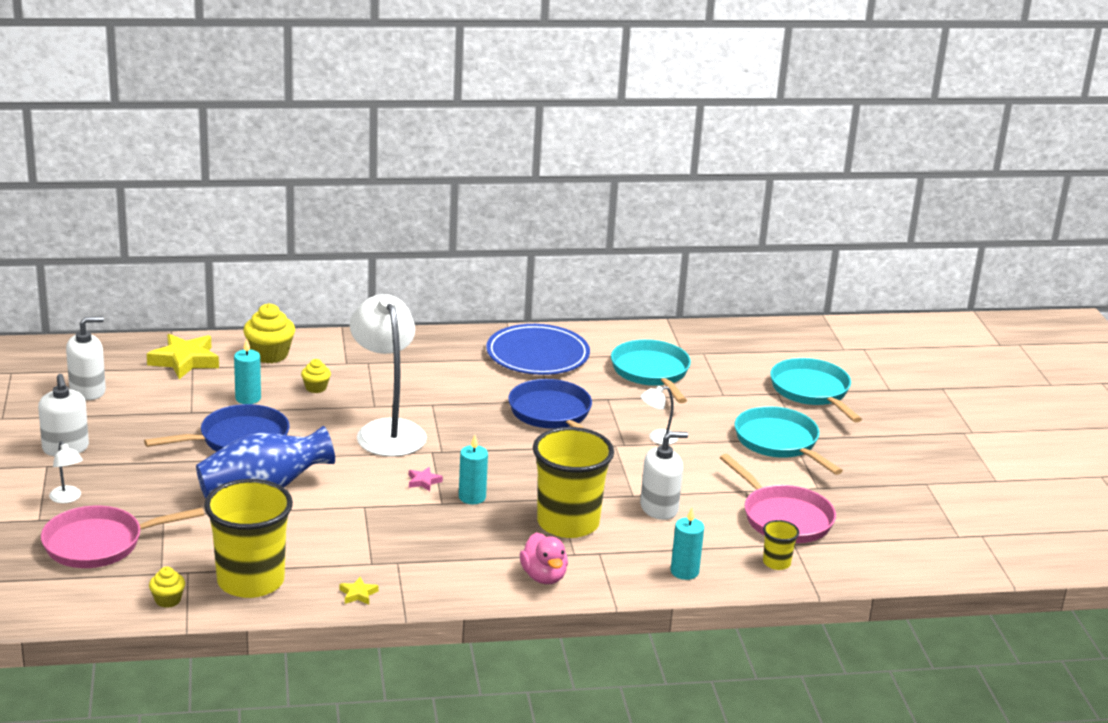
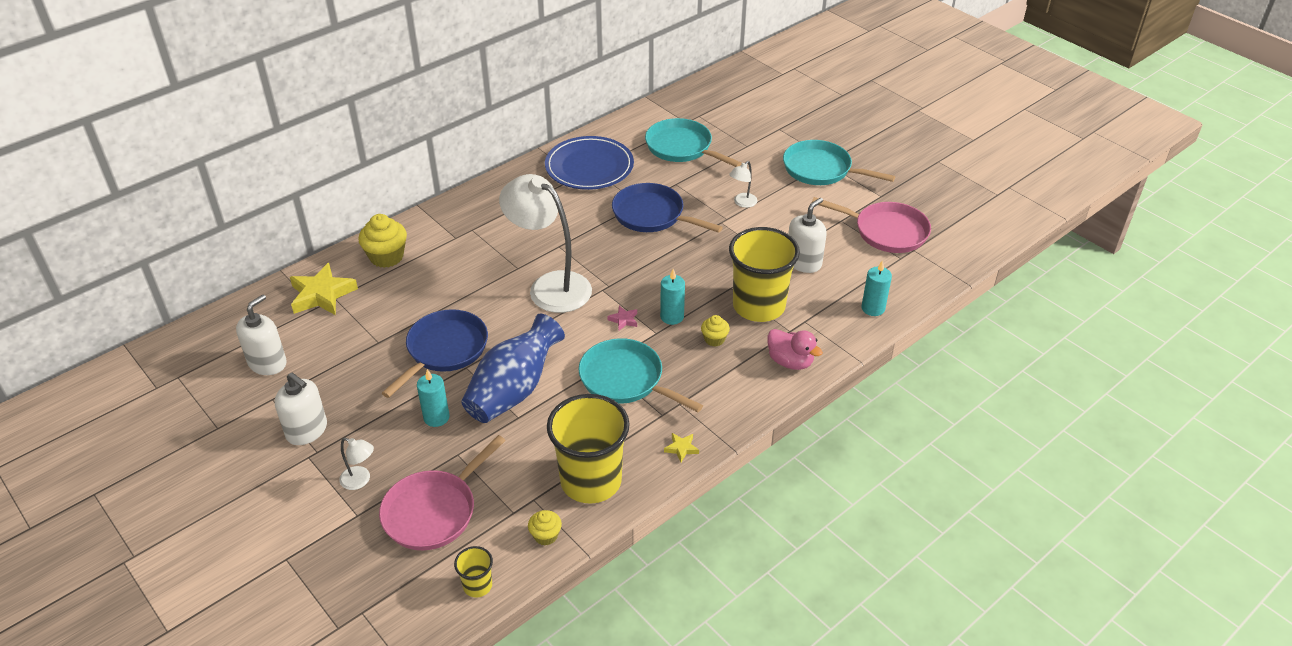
camera: 30 degrees left, 15 degrees up
(248, 398) = (411, 307): turquoise candle -> turquoise candle (436, 417)
(316, 388) = (455, 272): yellow cupcake -> yellow cupcake (714, 339)
(776, 563) = (919, 271): yellow cup -> yellow cup (477, 585)
(812, 391) = (798, 118): turquoise pan -> turquoise pan (626, 380)

